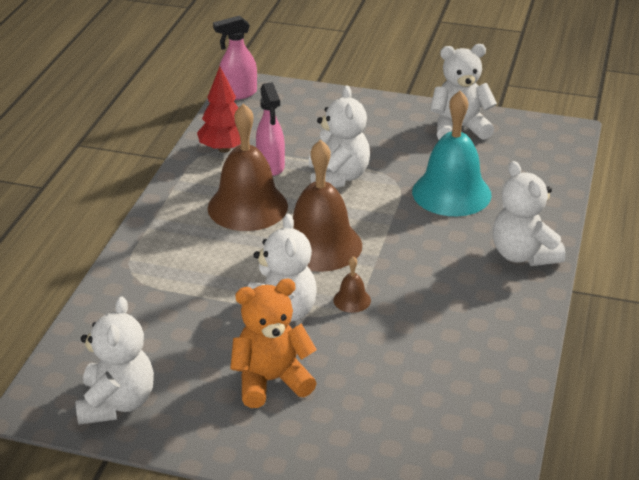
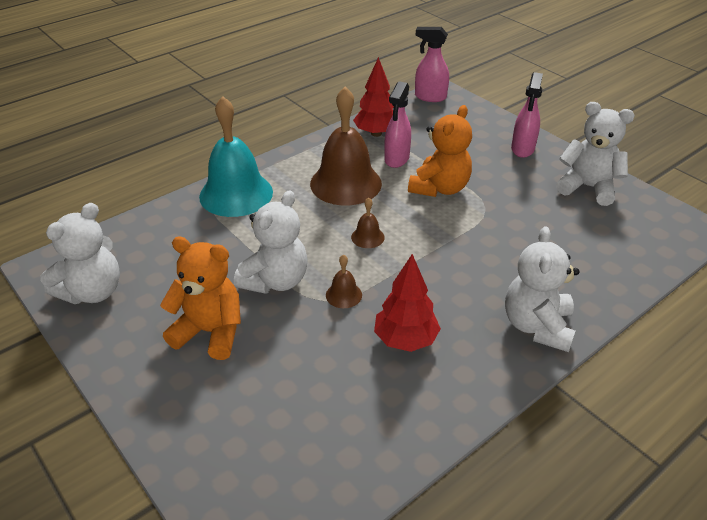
camera: 35 degrees right, 5 degrees up
(320, 245) = (367, 237): brown bell -> brown bell, size x0.42
(338, 177) = (439, 188): white teddy bear -> orange teddy bear
(374, 114) = (522, 149): none -> pink spray bottle
(437, 310) = (405, 340): none -> red tree
(451, 193) = (524, 240): turquoise bell -> turquoise bell (236, 194)

